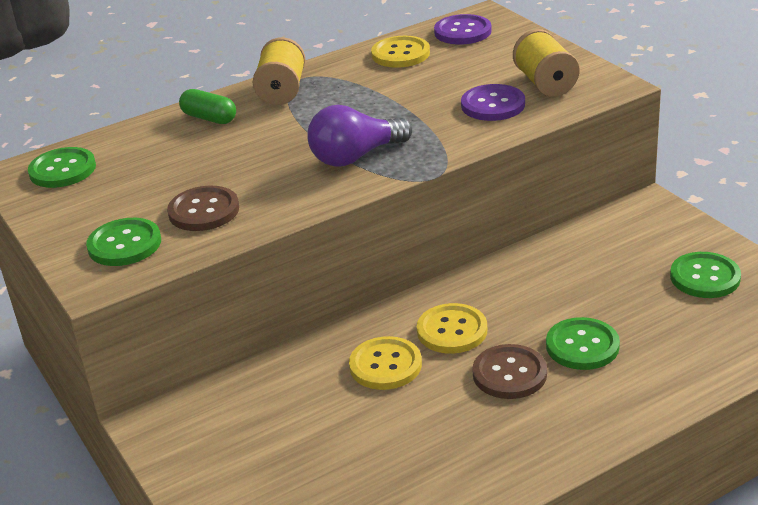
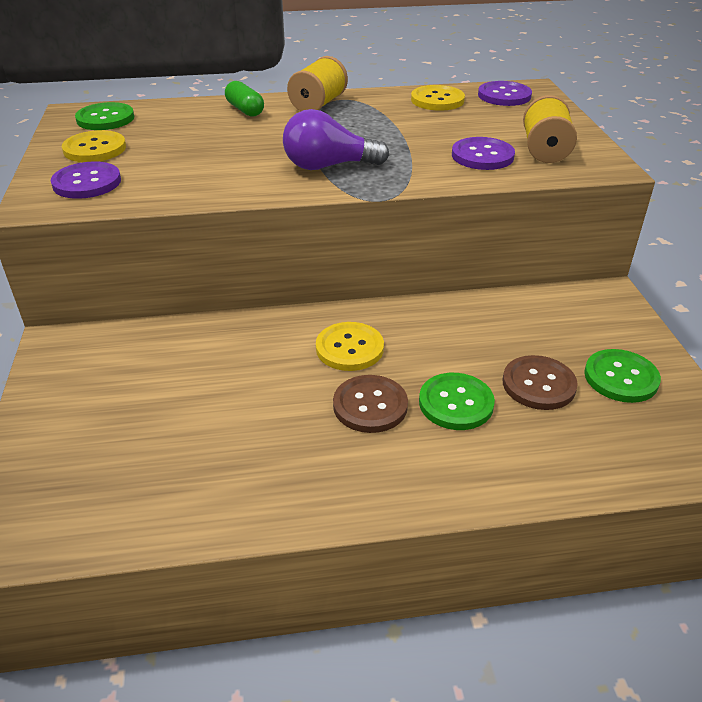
camera: 20 degrees right, 5 degrees up
(124, 244) = (87, 182): green button -> purple button
(204, 211) = (170, 174): brown button -> brown button (538, 384)
(385, 365) = (271, 359): yellow button -> yellow button (95, 149)

